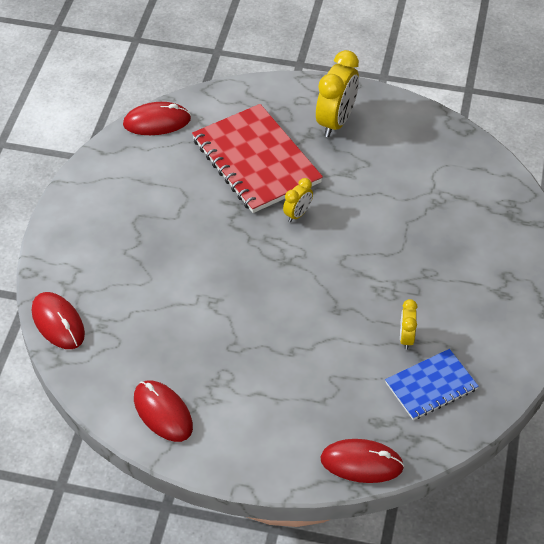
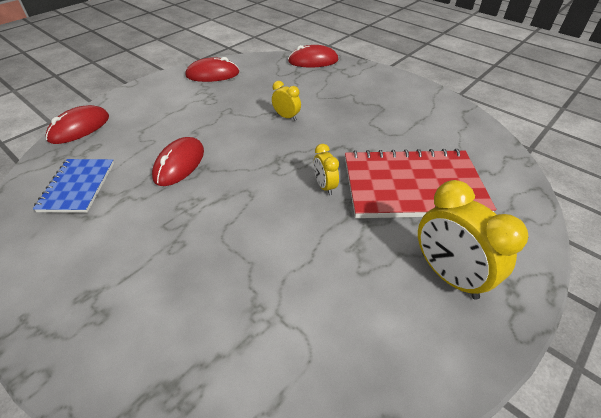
camera: 120 degrees right, 5 degrees down
(157, 122) = (495, 146): red mouse -> red mouse (179, 164)
(406, 338) = (133, 194): yellow clock -> yellow clock (286, 117)

